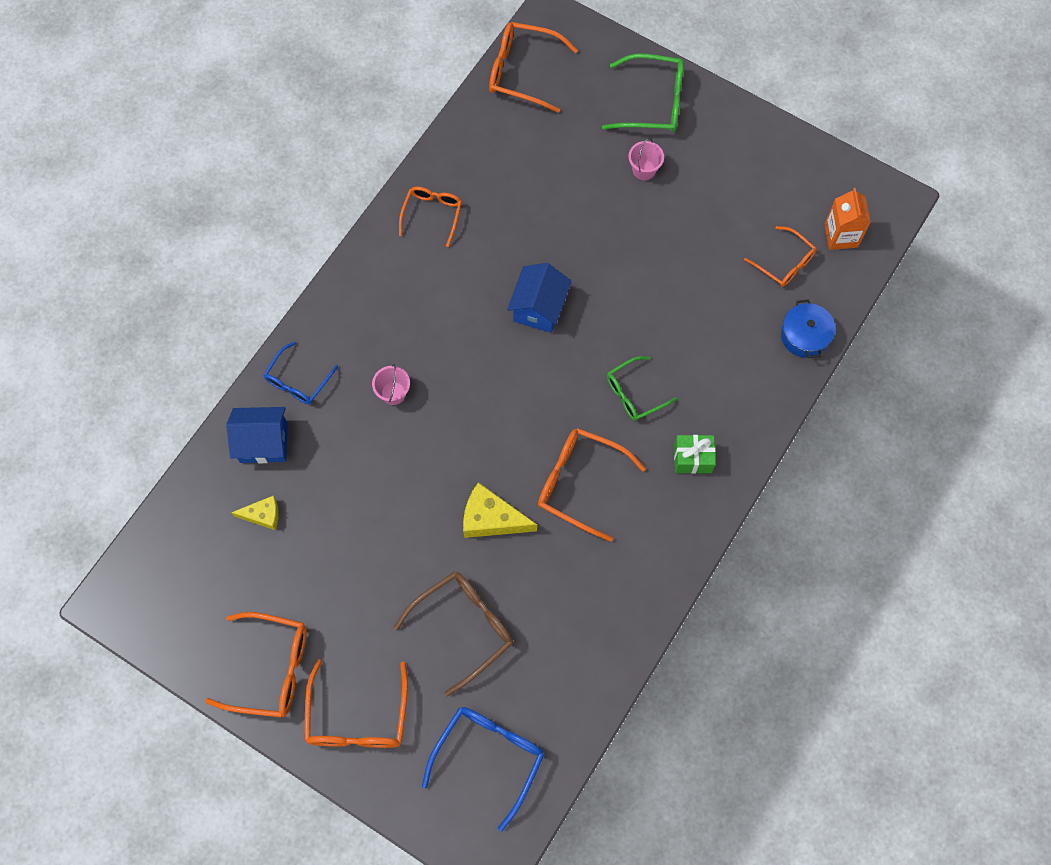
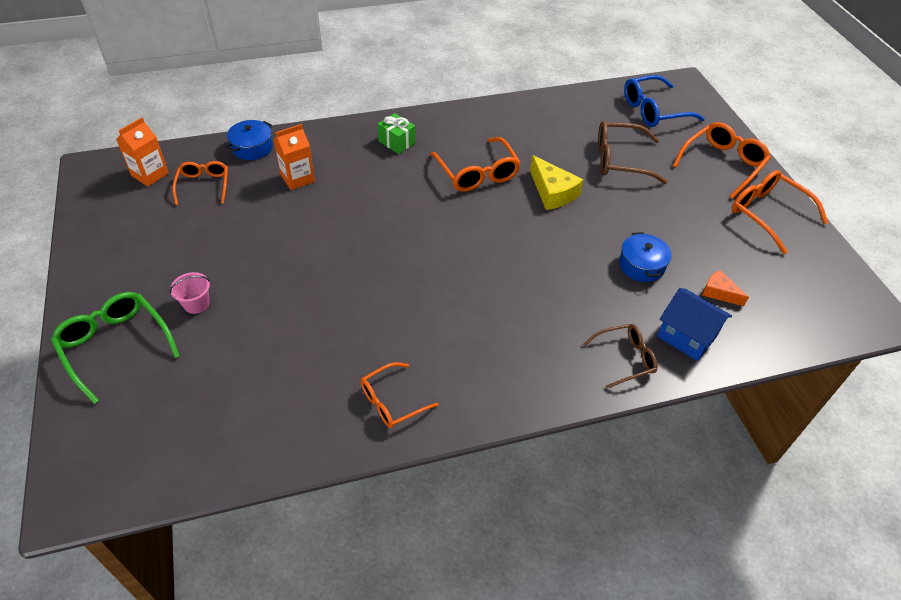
camera: 140 degrees left, 20 degrees down
(263, 515) = (719, 292): yellow cheese -> orange cheese
(298, 381) = (625, 358): blue glasses -> brown glasses
(347, 492) = (641, 265): none -> blue pot
(393, 393) = (553, 298): pink bucket -> none
(522, 72) = (165, 466): orange glasses -> none
(539, 308) = (389, 274): blue house -> none
(634, 394) = (389, 189): green glasses -> none
(722, 337) = (297, 178): none -> orange carton

